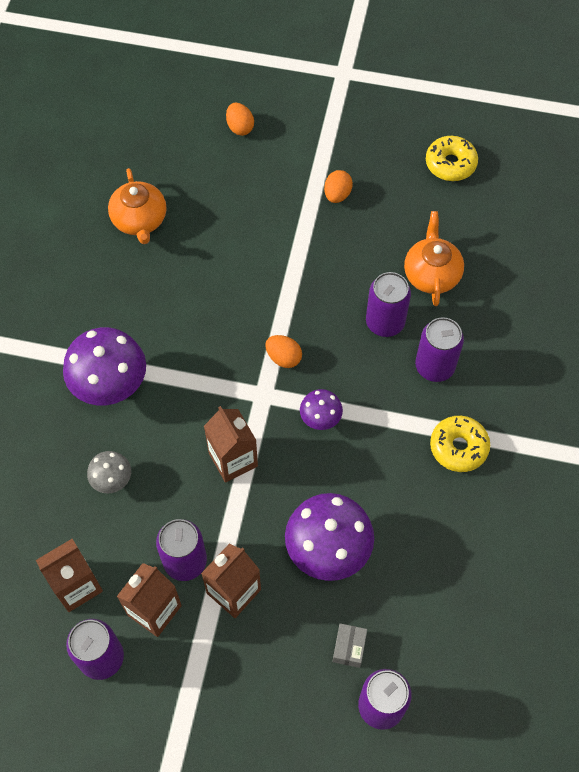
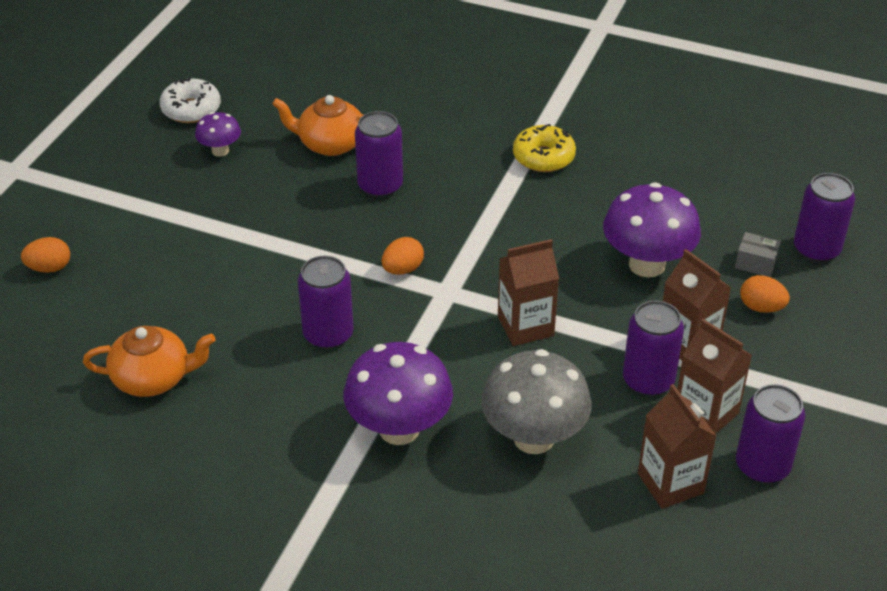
camera: 80 degrees left, 20 degrees down
(112, 480) = (533, 438): grey mushroom -> grey mushroom, size x1.93
(320, 419) = (488, 250): purple mushroom -> purple mushroom (220, 151)
(337, 195) = (194, 198): orange egg -> orange egg (761, 307)
(434, 366) = (445, 159): purple can -> purple can (328, 334)
(450, 164) = (191, 109): yellow donut -> white donut

